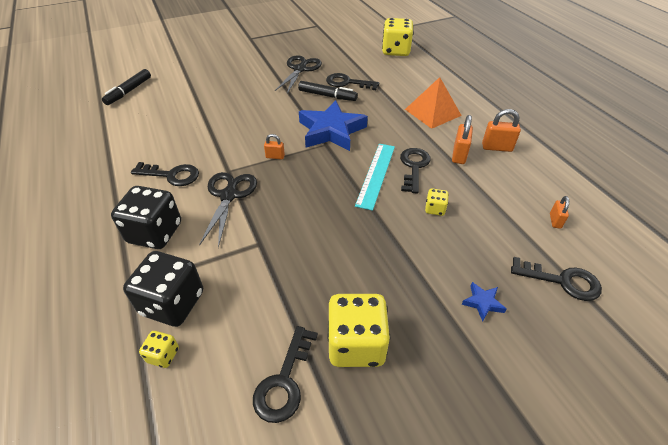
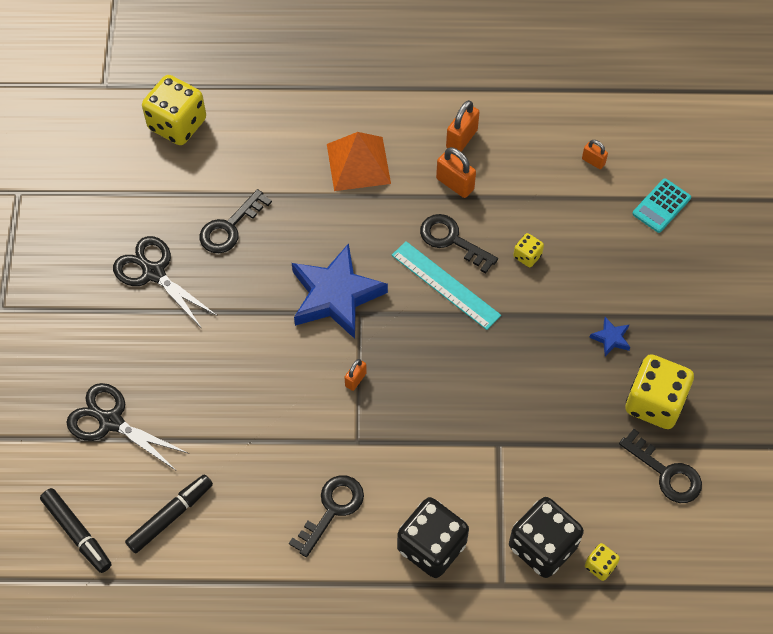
camera: 65 degrees left, 15 degrees up
(229, 195) = (405, 453): black scissors -> black scissors (111, 421)
(327, 96) = (249, 266): black marker -> black marker (170, 516)
(482, 303) = (656, 282): blue star -> blue star (611, 338)
(562, 281) = (661, 206): black key -> turquoise calculator

